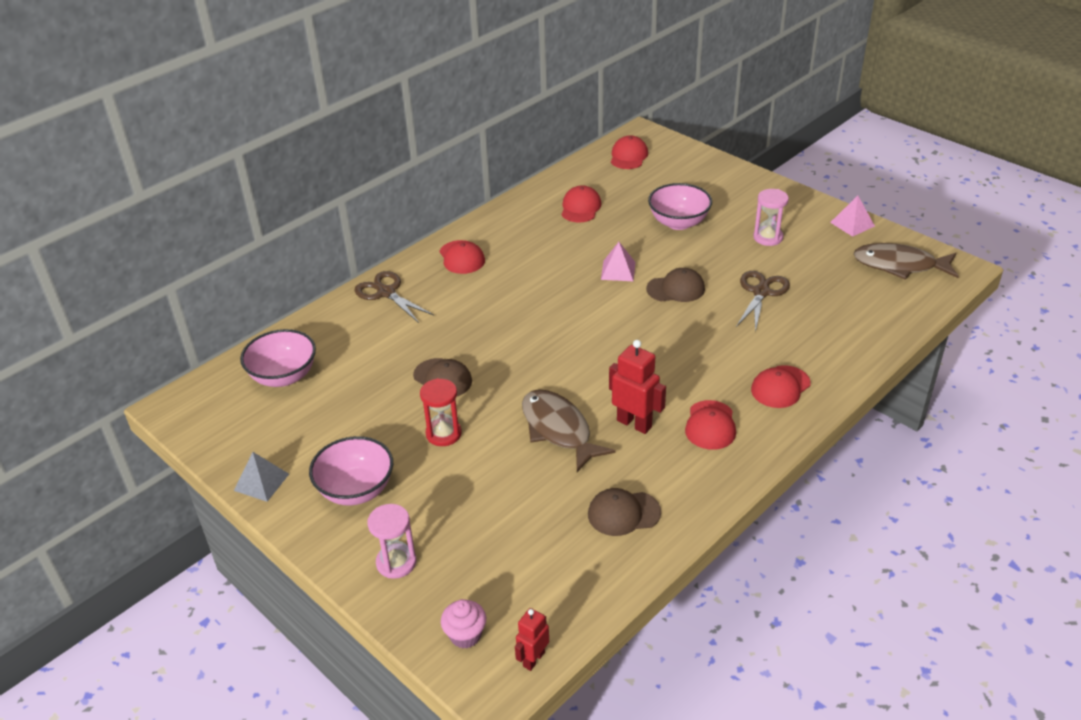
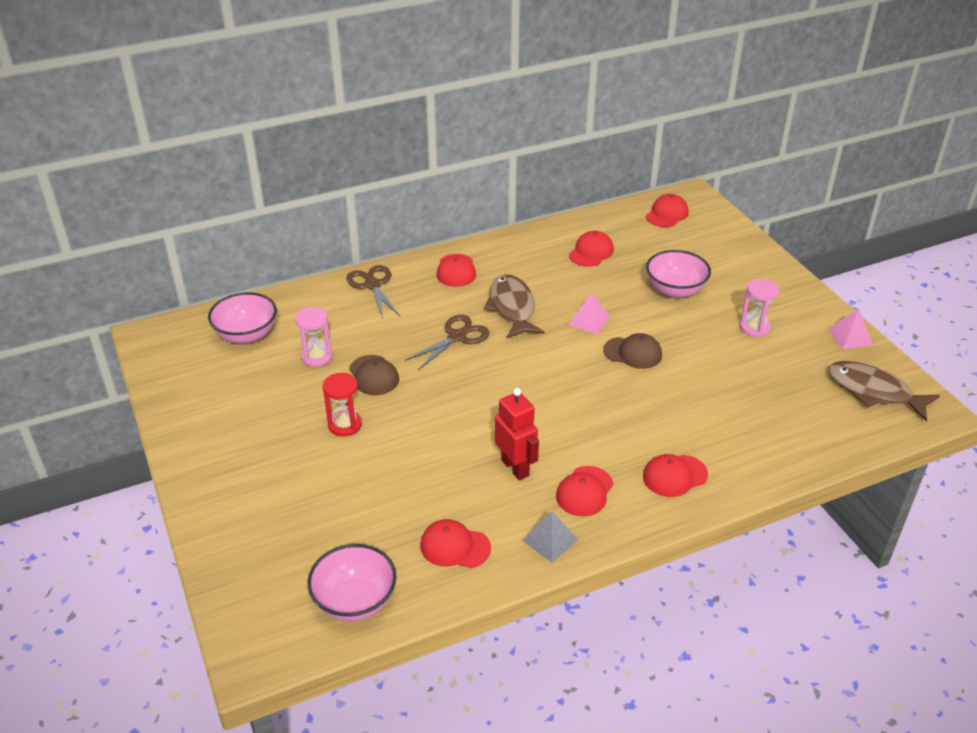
camera: 20 degrees right, 0 degrees up
(261, 482) = (176, 420): grey pyramid -> grey pyramid (550, 540)
(356, 490) = (245, 451): pink bowl -> pink bowl (355, 601)
(396, 562) = (239, 524): pink hourglass -> pink hourglass (317, 356)
(465, 635) = (256, 607): pink cupcake -> none
(533, 659) = (298, 648): red robot -> none
(558, 430) = (444, 452): brown fish -> brown fish (512, 308)
(623, 513) = (455, 546): brown cap -> red cap
(761, 292) = (713, 379): brown scissors -> brown scissors (457, 337)

